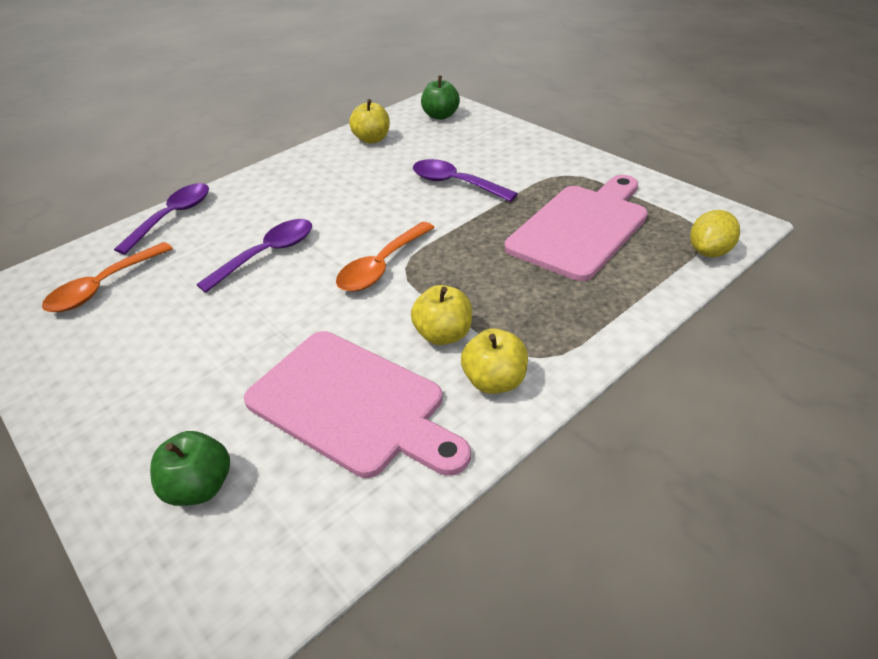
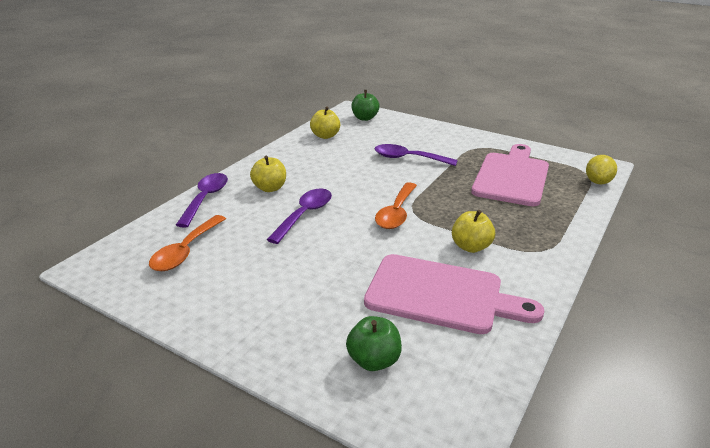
camera: 20 degrees left, 10 degrees down
(495, 381) = (524, 267): yellow apple -> yellow apple (270, 188)

